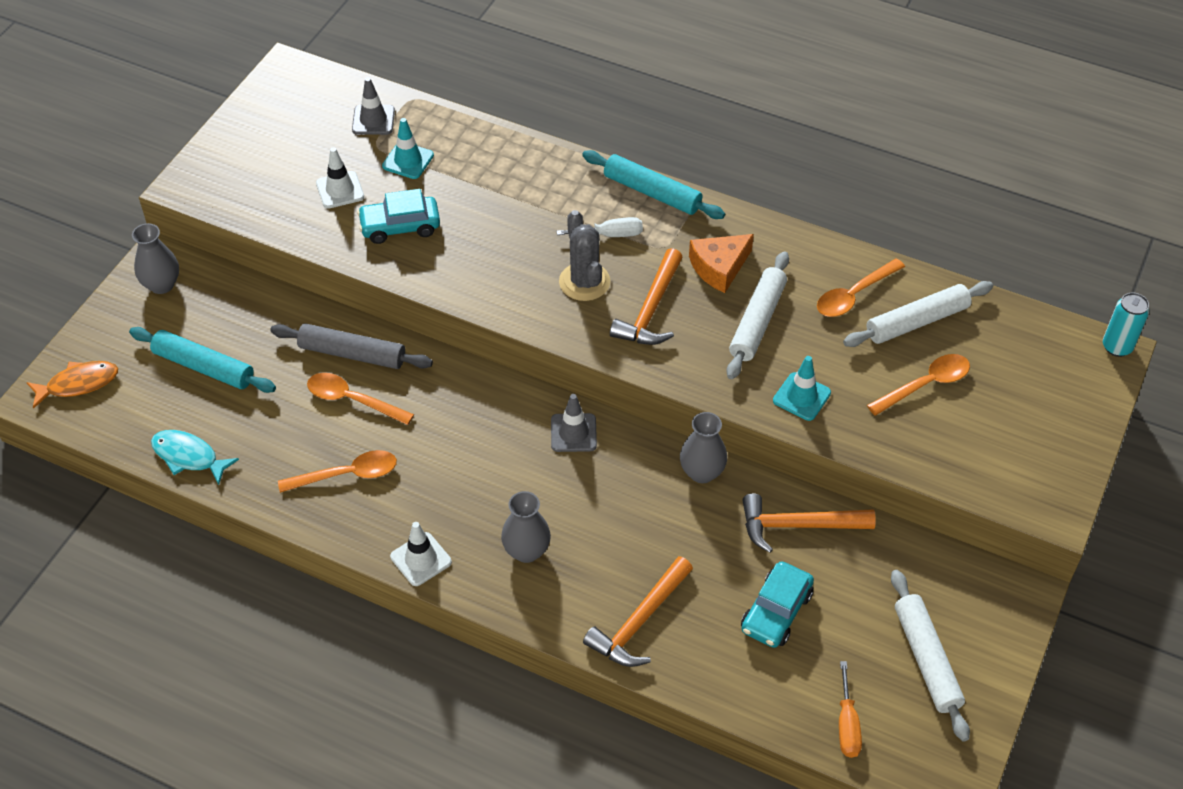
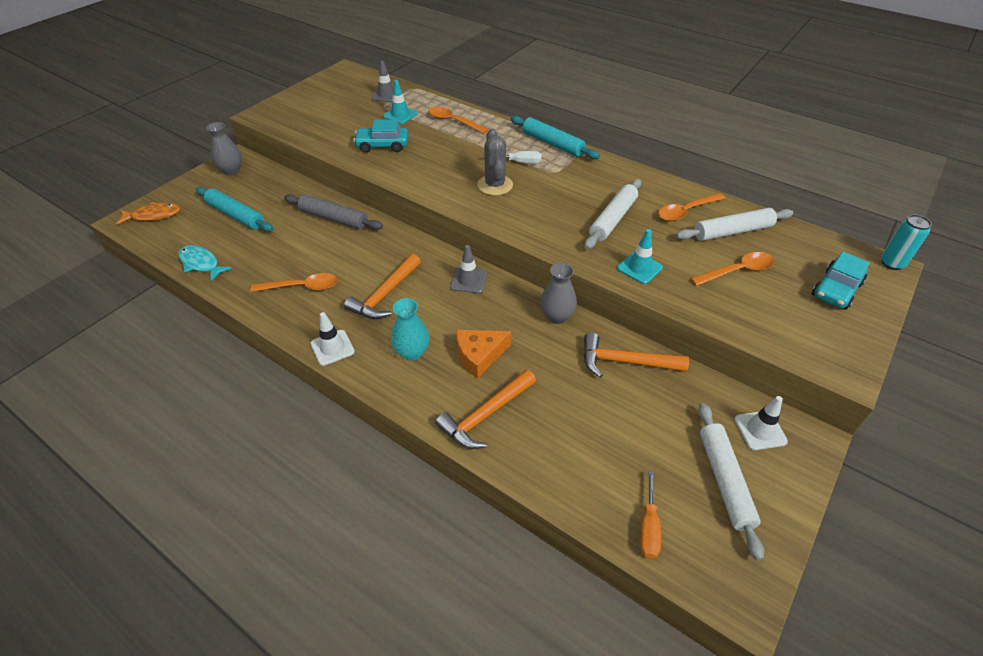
camera: 10 degrees right, 5 degrees down
(340, 190) = (352, 125): white traffic cone -> white traffic cone (760, 430)
(352, 400) = (323, 244): orange spoon -> orange spoon (453, 121)
(526, 551) = (412, 352): grey vase -> turquoise vase
(651, 309) = (537, 204): orange hammer -> orange hammer (385, 294)
(719, 267) = (590, 186): orange cheese -> orange cheese (479, 356)
(776, 612) = (598, 423): turquoise car -> turquoise car (836, 290)

